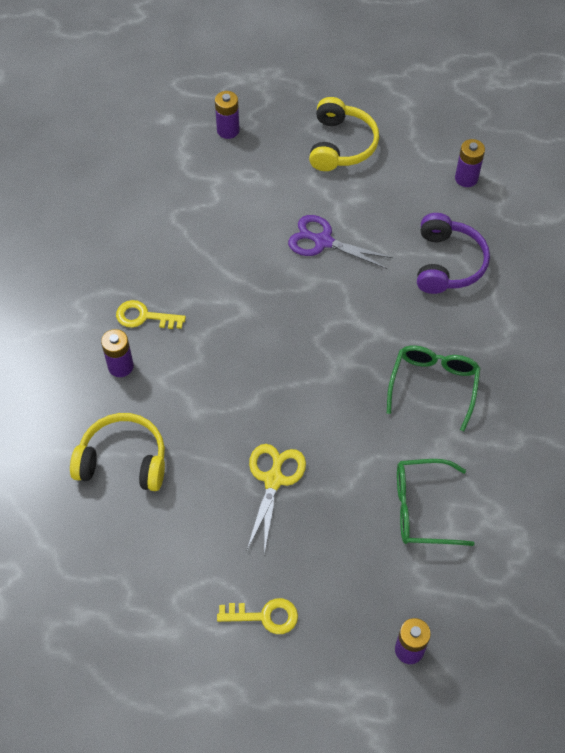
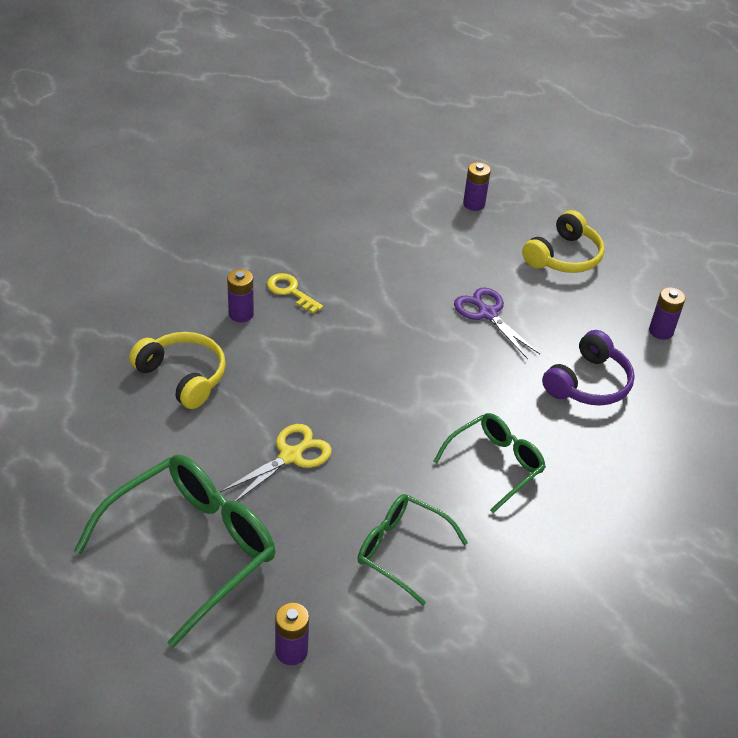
camera: 30 degrees right, 15 degrees down
(264, 616) = (191, 549): yellow key -> green glasses

